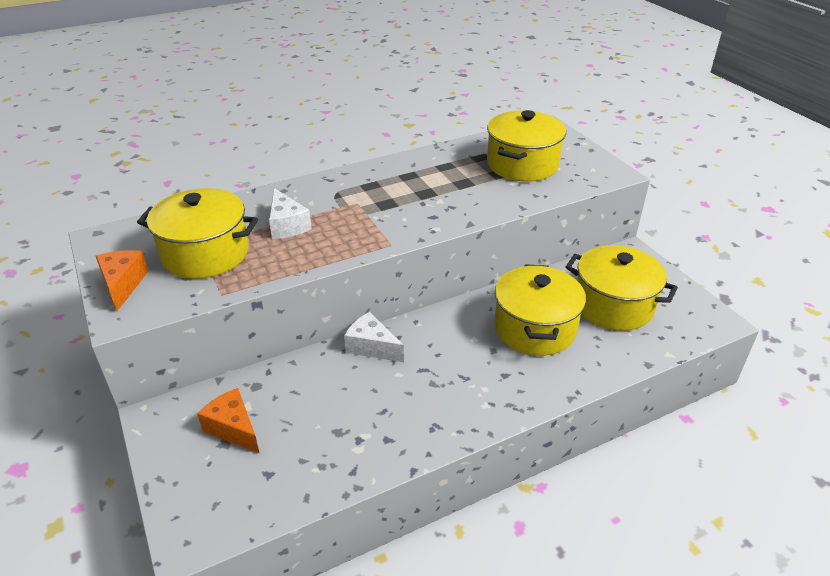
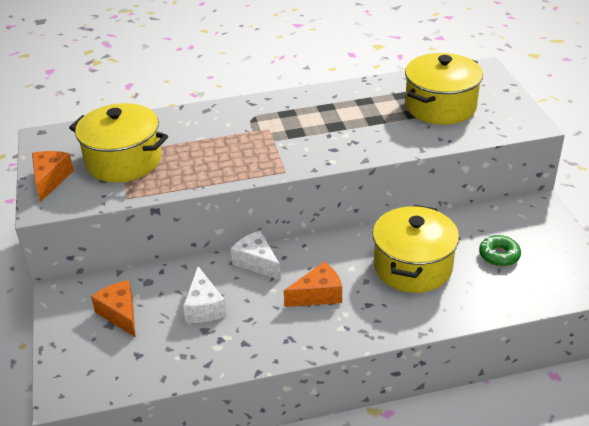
camera: 15 degrees right, 0 degrees up
(287, 225) = (200, 143): white cheese -> white cheese (204, 307)
(449, 372) = (318, 295): none -> orange cheese
(613, 305) = (499, 255): yellow pot -> green donut

